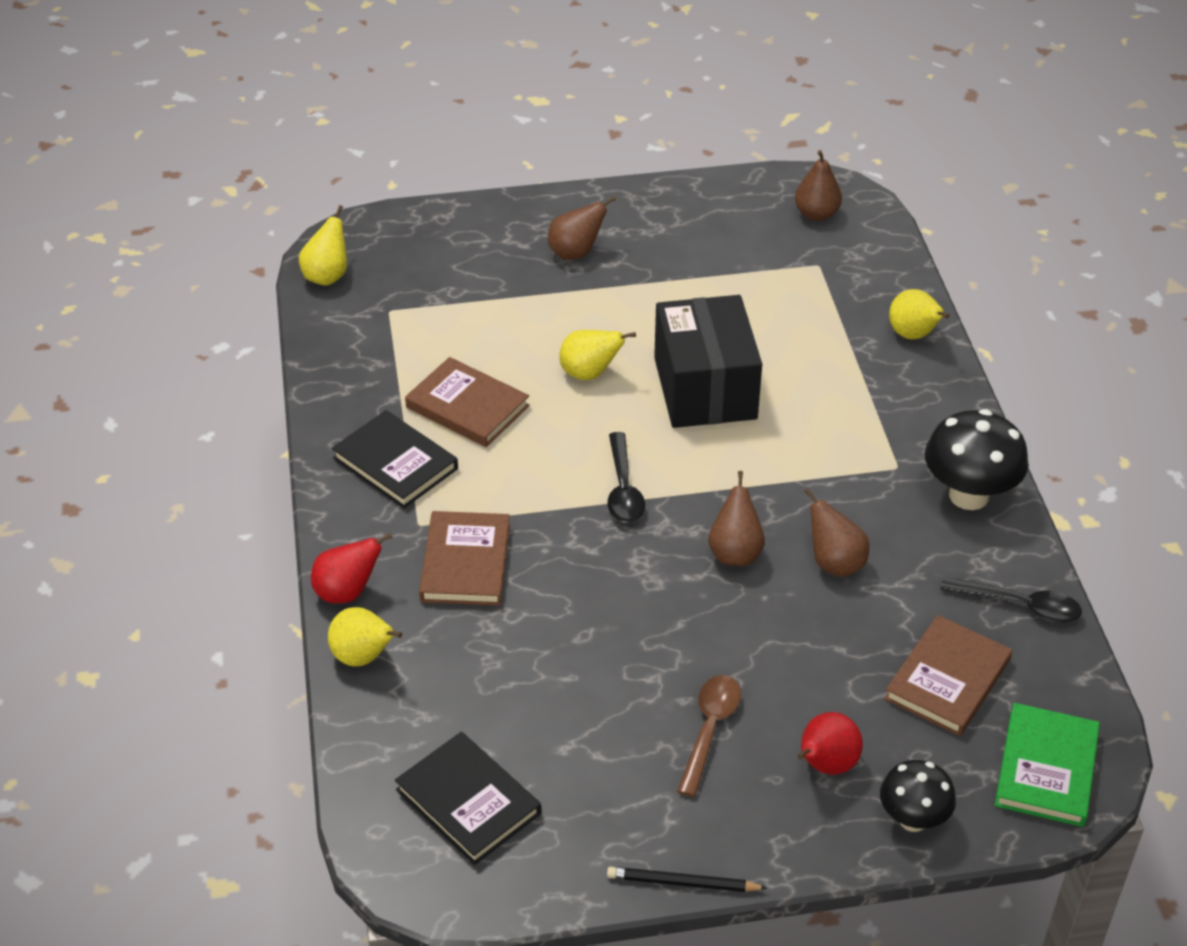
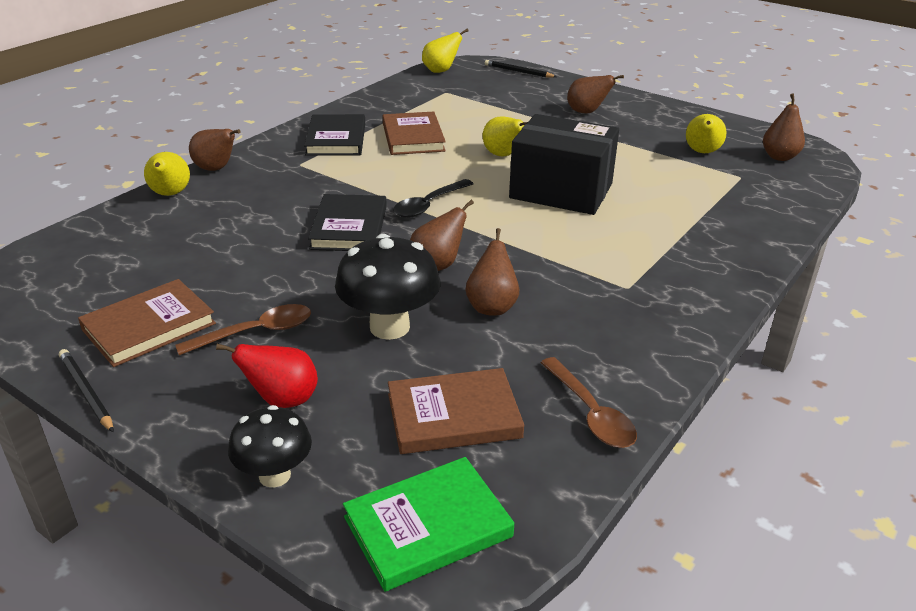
camera: 45 degrees right, 10 degrees down
(347, 592) = (216, 169): red pear -> brown pear
(414, 224) = (518, 72): none -> black pencil
(465, 563) = (289, 188): brown book -> brown book (149, 326)
(468, 801) = (83, 276): black book -> black book (349, 227)
(705, 388) = (561, 191): black box -> black box turned 75 degrees clockwise
(913, 335) = (758, 235): yellow pear -> yellow pear (702, 152)
(968, 495) = (658, 330): black mushroom -> black mushroom (389, 327)
(1019, 605) = (590, 413): black spoon -> brown spoon

